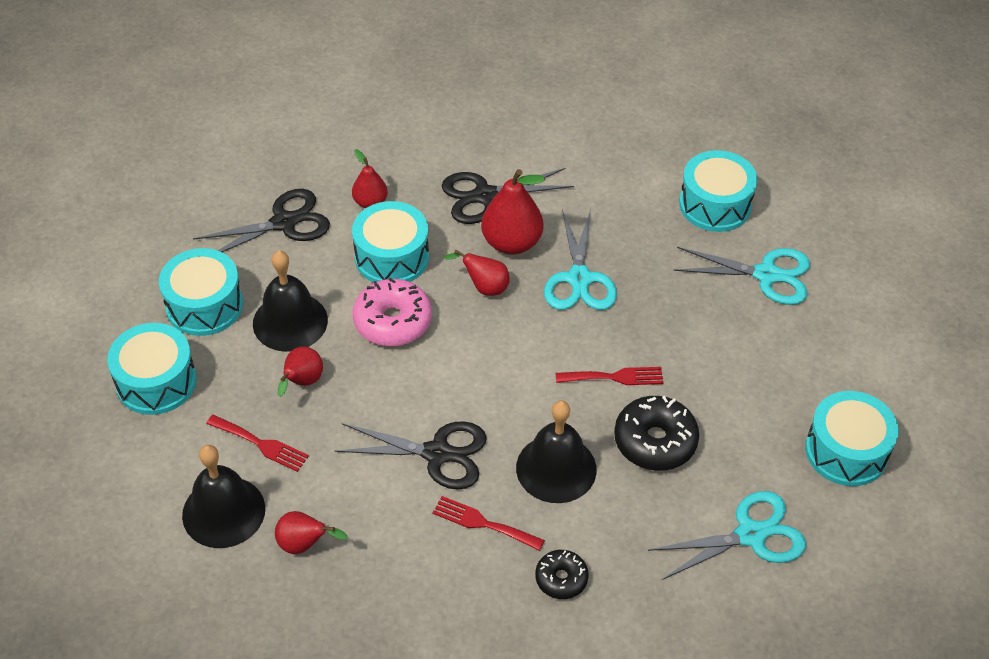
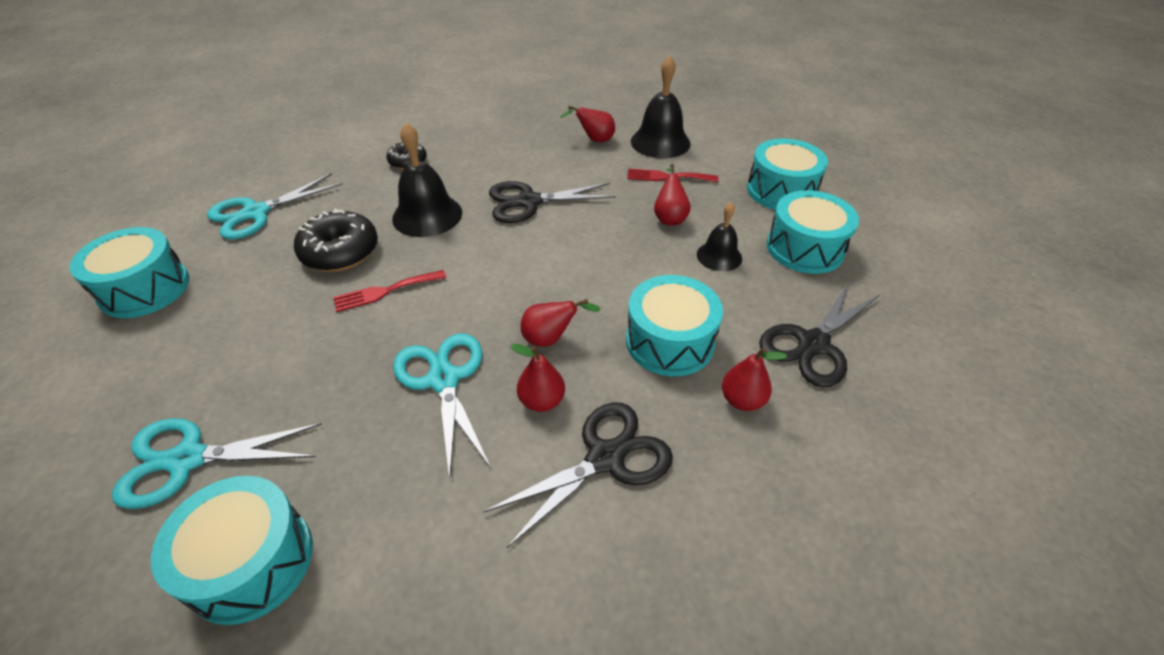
camera: 160 degrees right, 5 degrees down
(290, 321) = (719, 256): black bell -> black bell, size x0.61
(392, 321) = (626, 281): pink donut -> none
(483, 523) = (475, 174): red fork -> none
(511, 243) = (541, 401): red pear -> red pear, size x0.59

